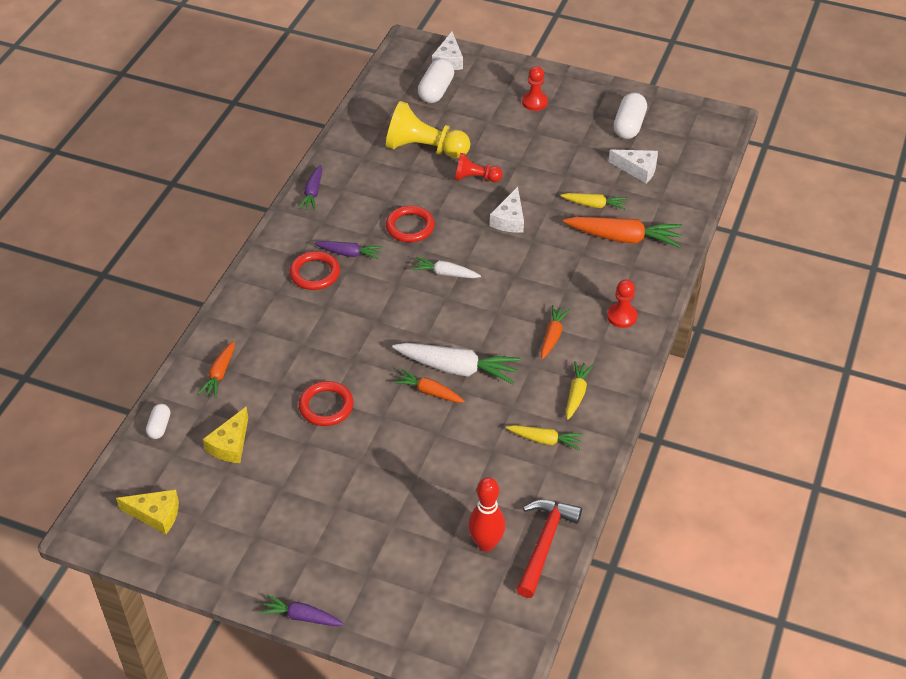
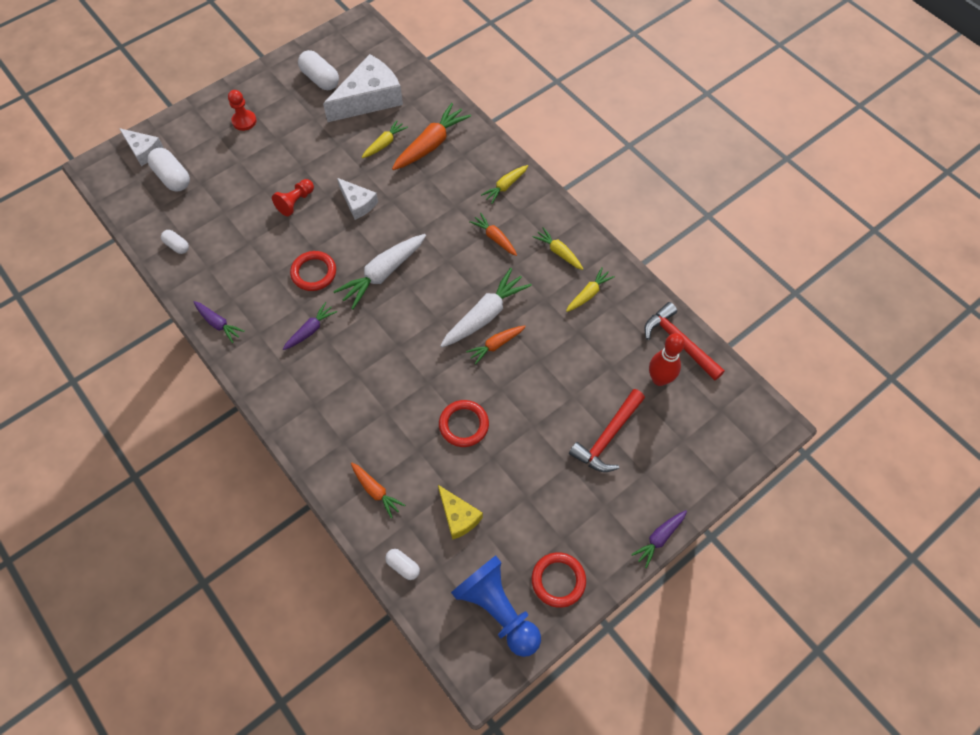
camera: 60 degrees left, 15 degrees up
(156, 514) = (497, 609): yellow cheese -> blue pawn
(315, 273) = (314, 366): red ring -> red ring (558, 580)
(369, 129) = (177, 246): none -> white capsule
(388, 526) = (607, 437): none -> red hammer
(424, 148) = (233, 219): yellow pawn -> none
(445, 273) = (382, 274): white carrot -> white carrot, size x1.74
(622, 316) = (505, 186): red pawn -> yellow carrot
(638, 169) = (369, 99): white cheese -> white cheese, size x1.85

